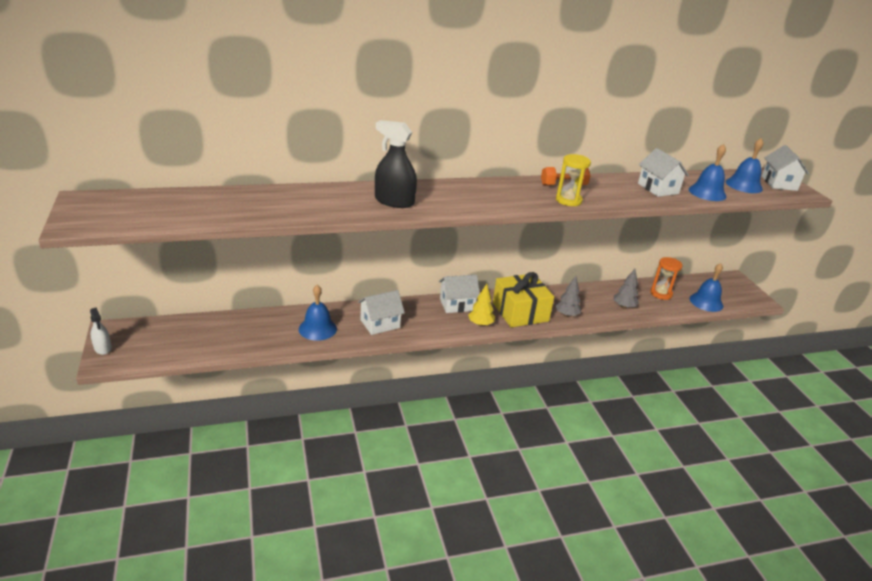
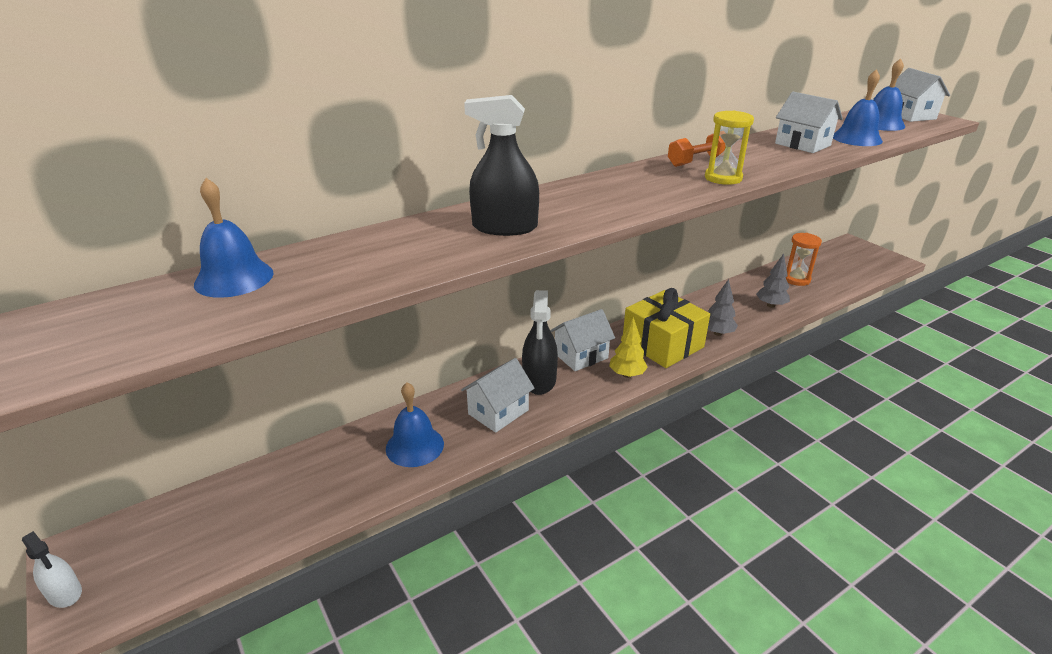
camera: 15 degrees left, 0 degrees up
(418, 312) = (539, 380): none -> black spray bottle
(706, 302) = (848, 277): blue bell -> blue bell (234, 278)

